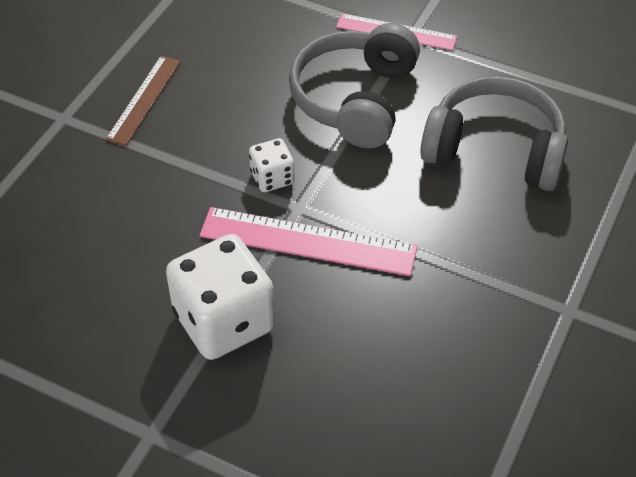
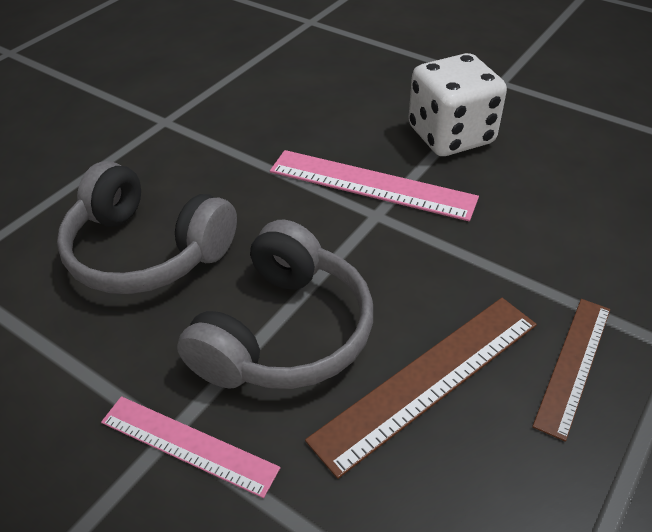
camera: 170 degrees left, 5 degrees down
(247, 80) = (428, 379): none -> brown ruler
(272, 178) = (402, 245): white dice -> none

